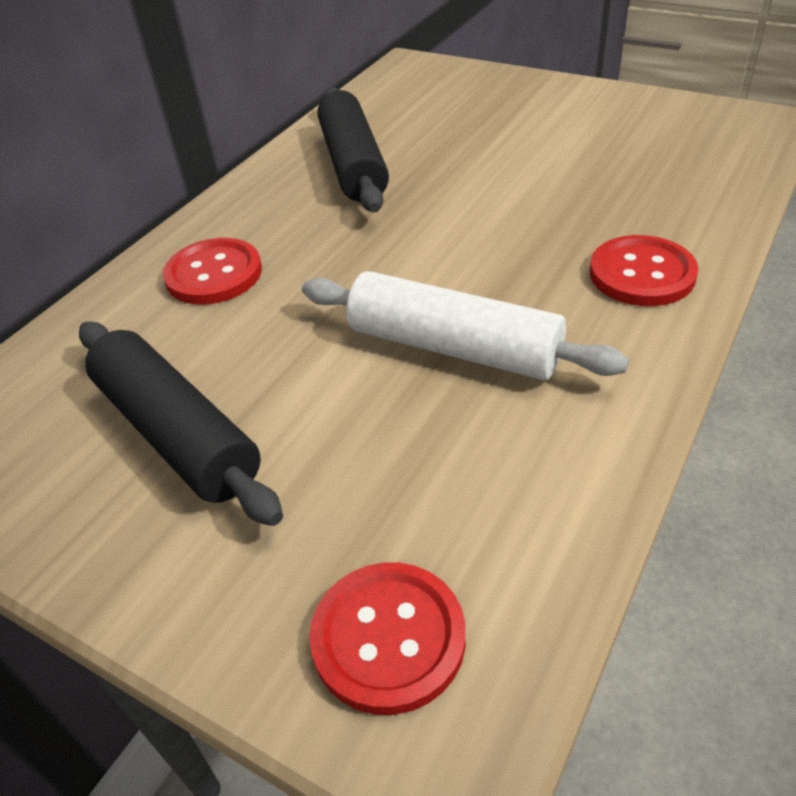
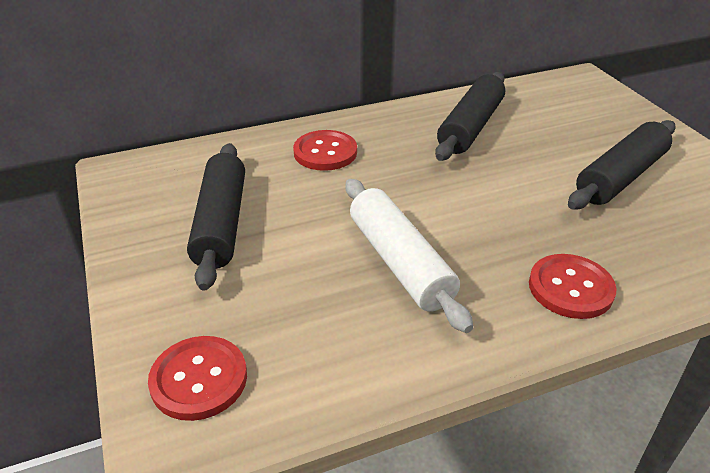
camera: 35 degrees right, 5 degrees down
(557, 145) = (620, 177): none -> black rolling pin

